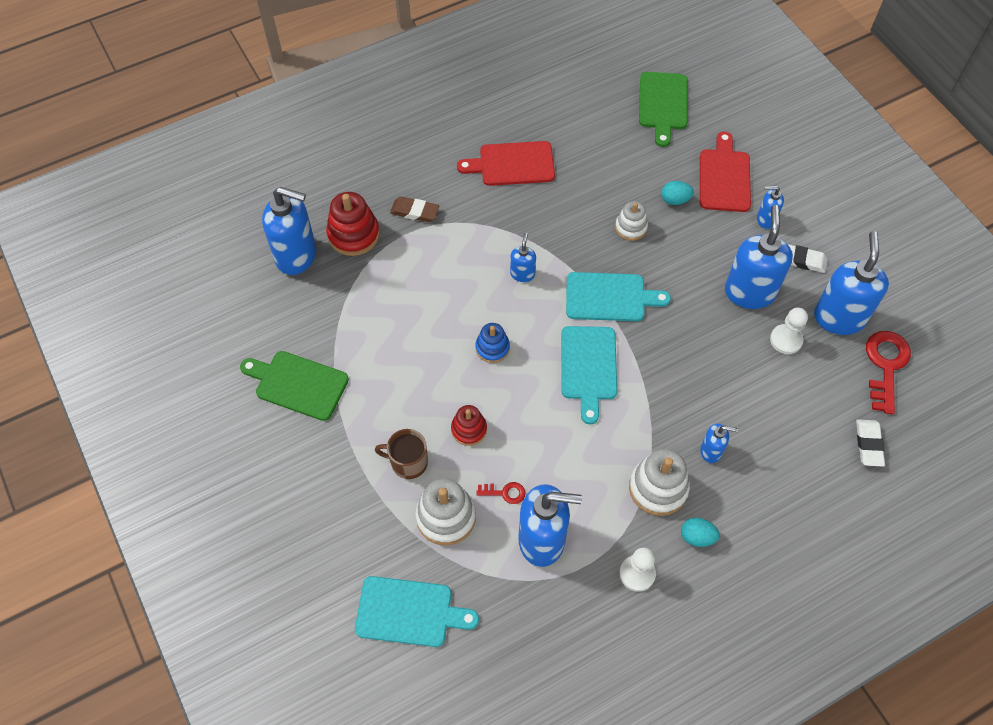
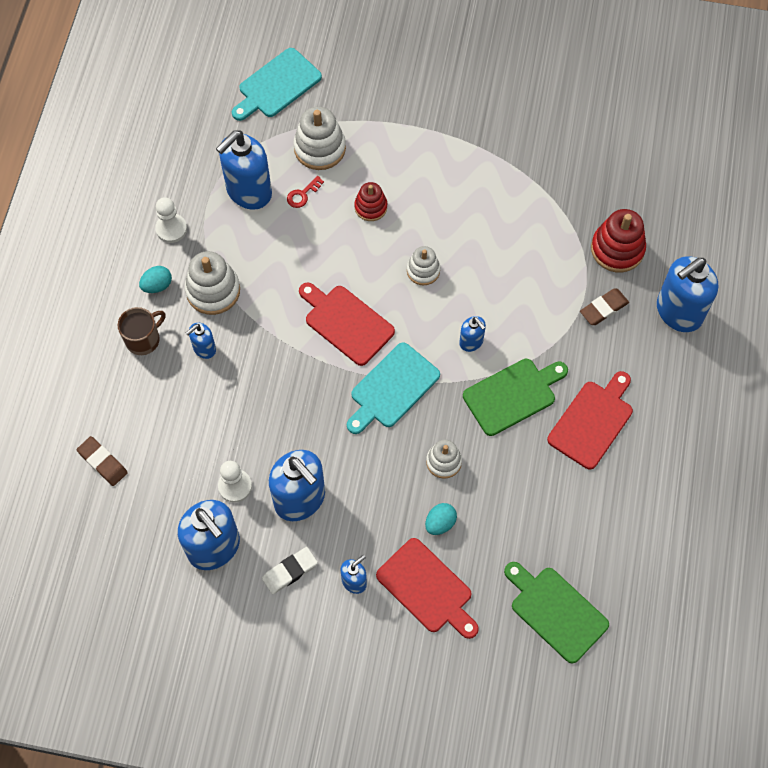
camera: 130 degrees right, 5 degrees up
(297, 256) = (629, 197): blue soap dispenser -> blue soap dispenser (678, 312)
(298, 384) = (507, 127): green cutting board -> green cutting board (513, 395)
(408, 462) = (381, 153): brown mug -> brown mug (143, 339)
(492, 348) = (423, 270): blue stacking toy -> white stacking toy
(588, 367) = (346, 322): turquoise cutting board -> red cutting board
(868, 444) = (103, 462): white eraser -> brown eraser
(885, 365) = (144, 541): red key -> none

